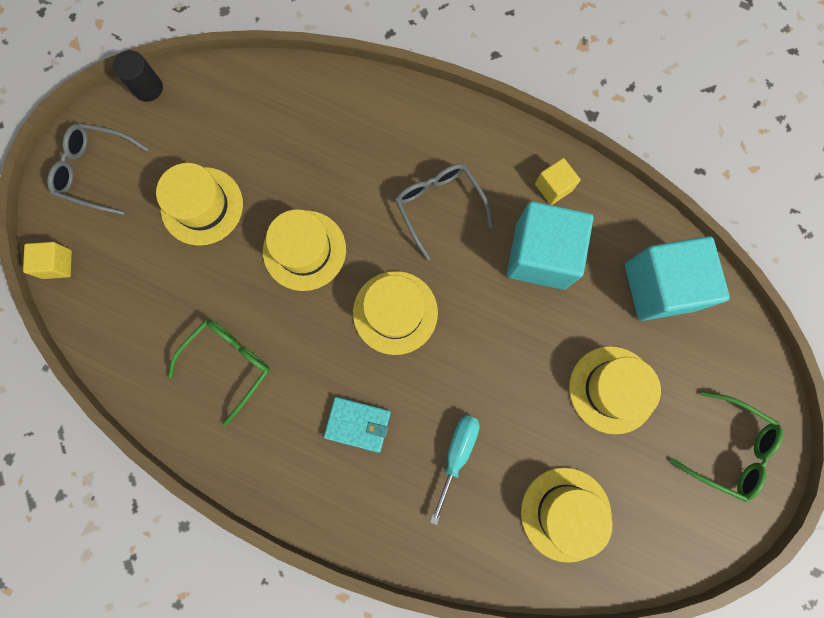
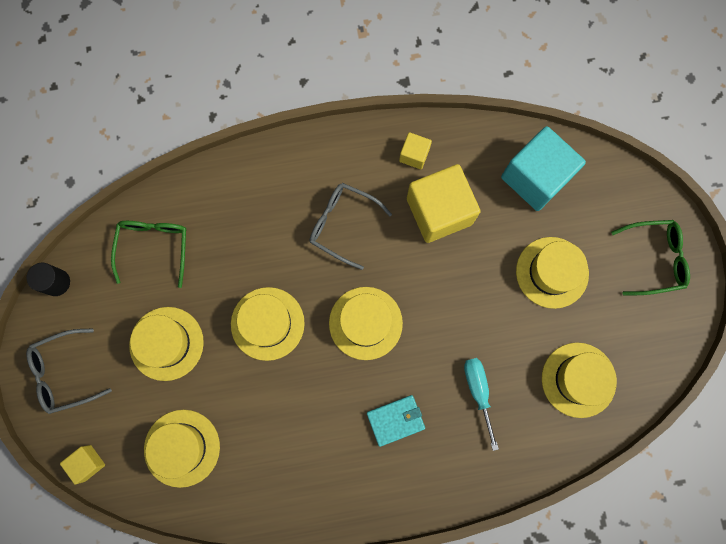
camera: 35 degrees left, 0 degrees up
(147, 309) = (182, 448): none -> yellow hat
(229, 364) = (272, 444): green glasses -> green glasses (154, 247)
(540, 255) = (439, 211): turquoise cube -> yellow cube

